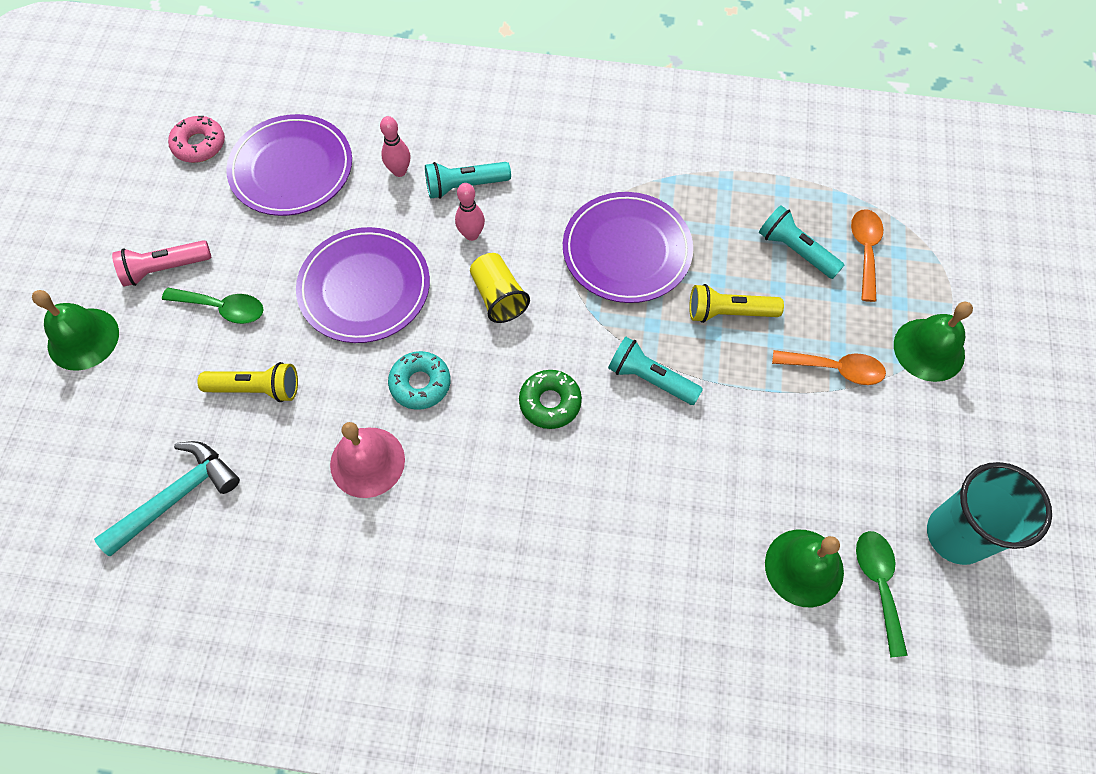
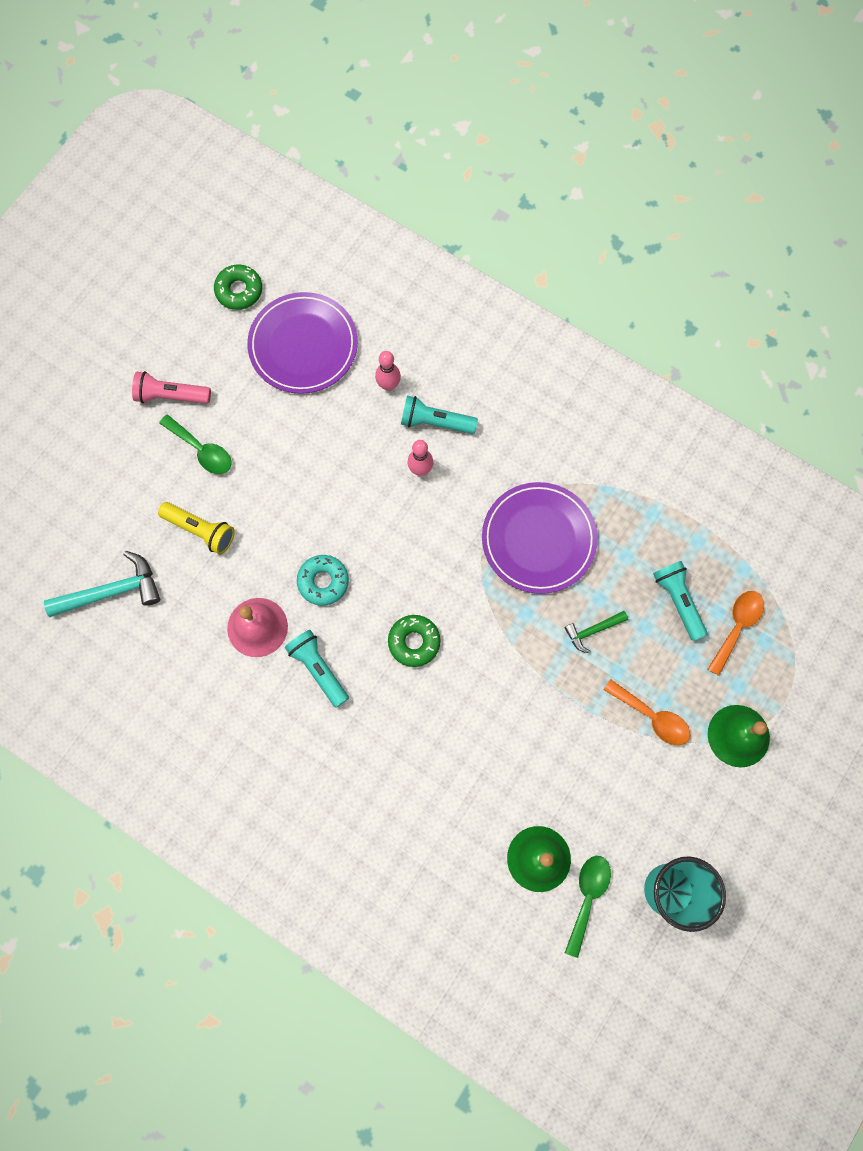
camera: 25 degrees right, 10 degrees up
(83, 338) = (90, 430): green bell -> none
(199, 145) = (239, 291): pink donut -> green donut
(364, 288) = (316, 480): purple plate -> none
(498, 296) = (416, 534): yellow cup -> none
(650, 379) = (500, 658): turquoise flashlight -> turquoise flashlight (318, 669)
(728, 313) = (592, 631): yellow flashlight -> green hammer

